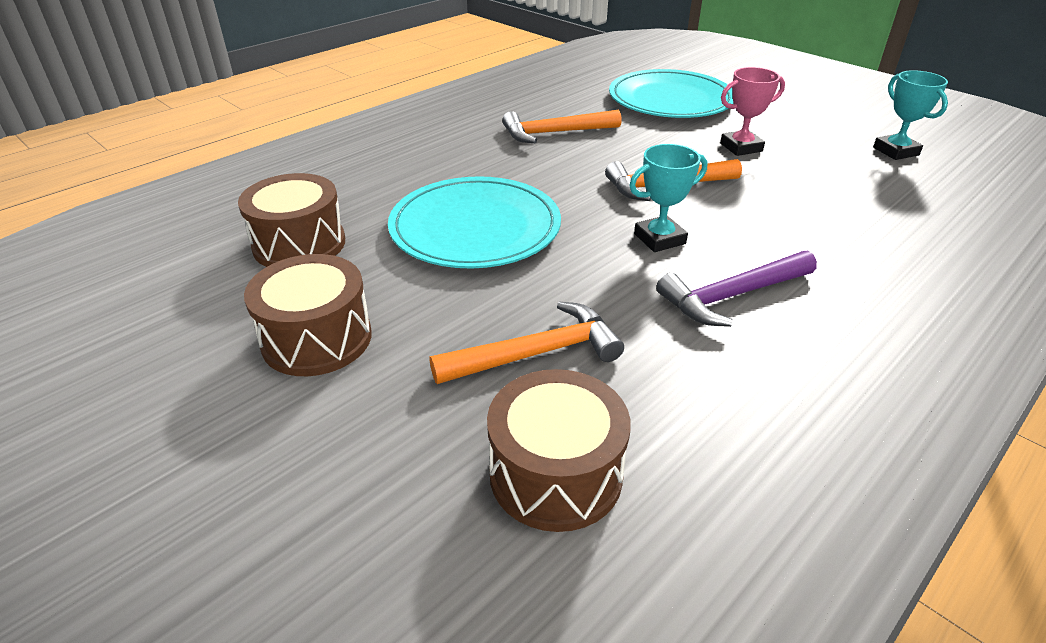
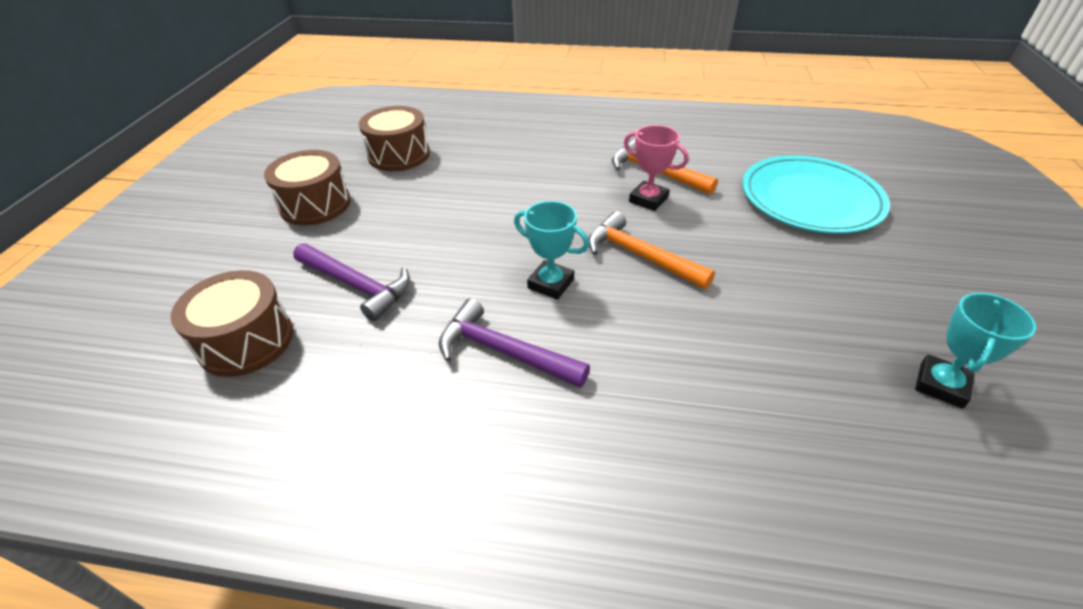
camera: 55 degrees right, 5 degrees up
(475, 228) = (478, 200): turquoise plate -> none
(536, 353) = (356, 285): orange hammer -> purple hammer
(741, 147) = (775, 271): pink trophy -> pink trophy (648, 199)

